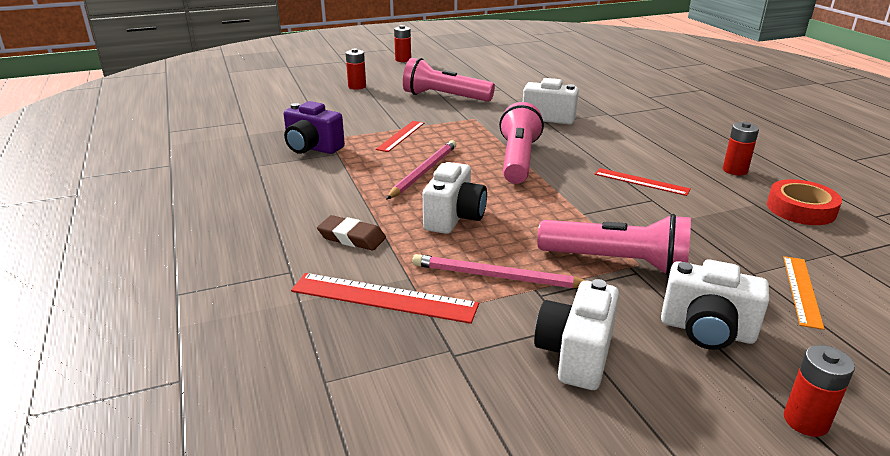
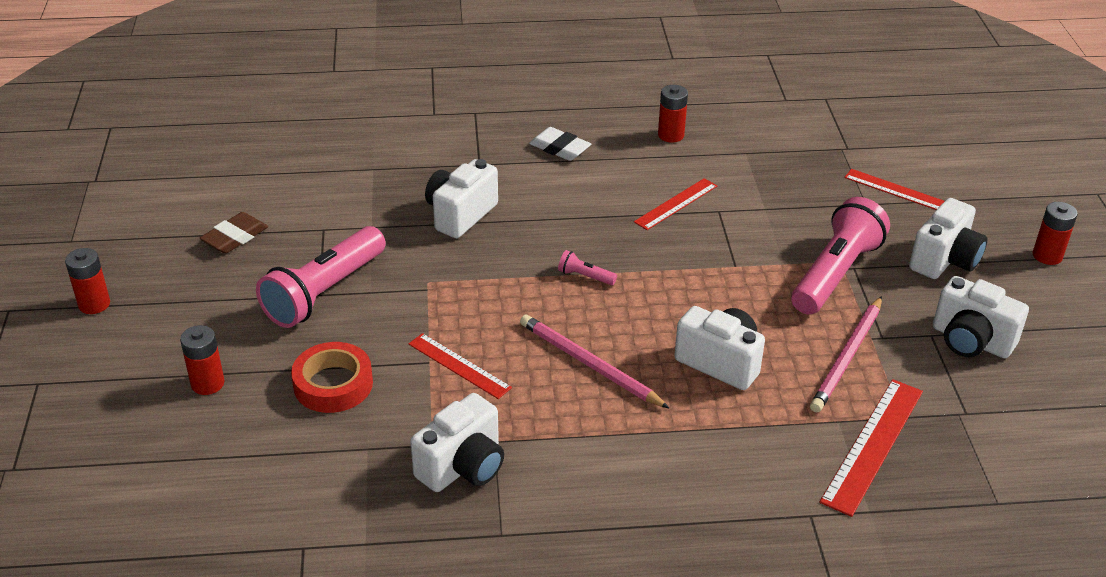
camera: 75 degrees left, 10 degrees up
(312, 148) = (463, 466): purple camera -> white camera
(352, 237) = (746, 454): brown eraser -> brown eraser (235, 237)
(518, 160) = (585, 276): pink flashlight -> pink flashlight, size x0.41
(661, 135) = (559, 148): none -> white eraser
(801, 209) = (763, 132): red tape -> red tape (333, 384)
(802, 290) = (895, 190): orange ruler -> red ruler

